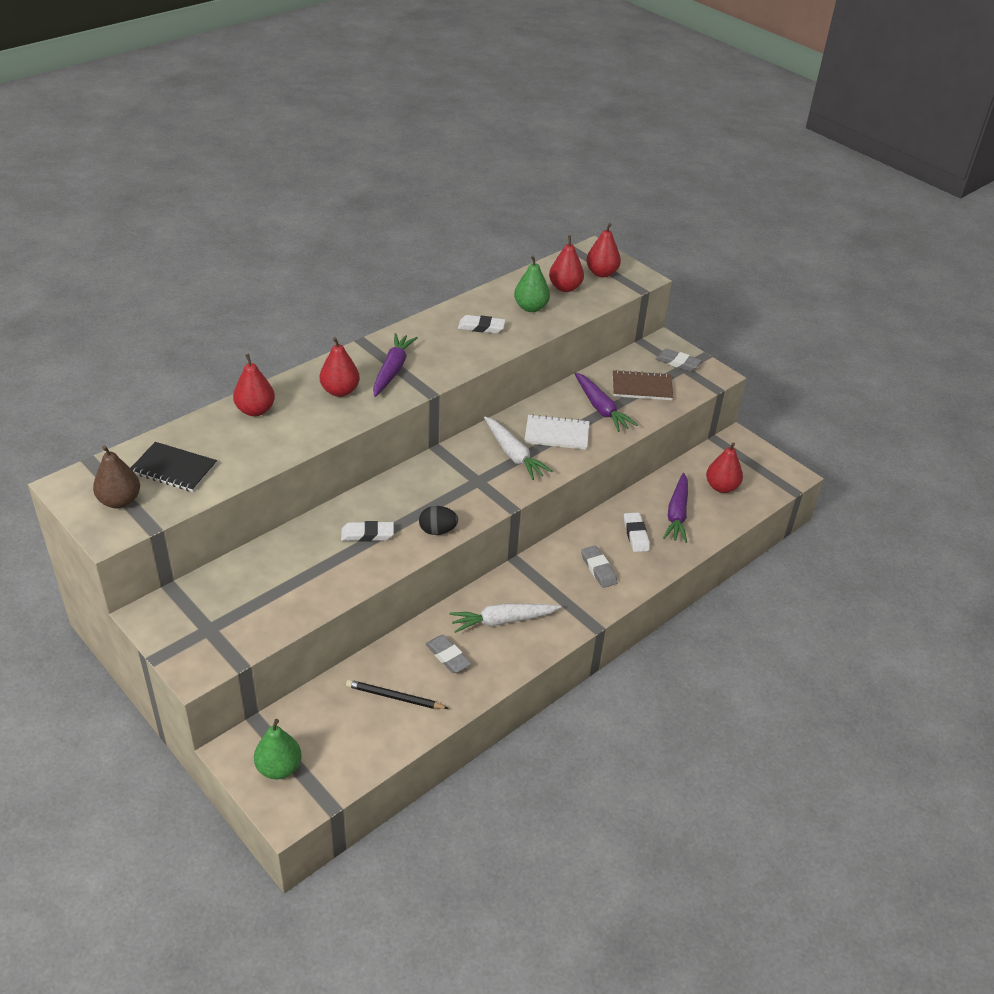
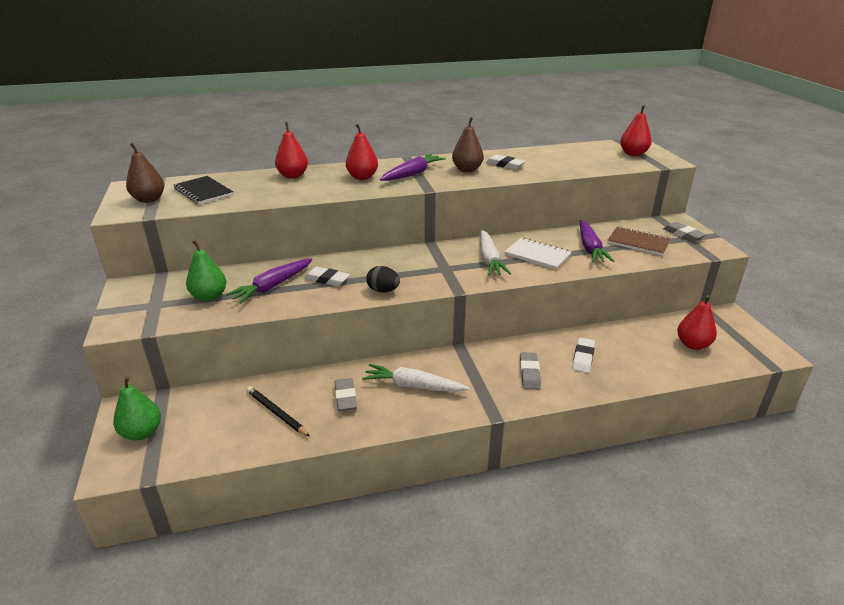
camera: 30 degrees right, 10 degrees down
(447, 347) = (467, 170): none -> brown pear
(531, 307) = (555, 162): green pear -> green pear (209, 297)
(565, 288) = (594, 156): red pear -> none
(677, 514) = (634, 353): purple carrot -> purple carrot (273, 286)

